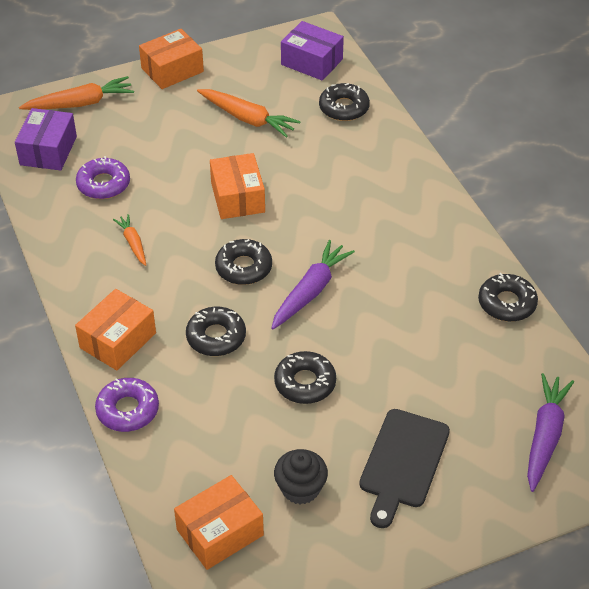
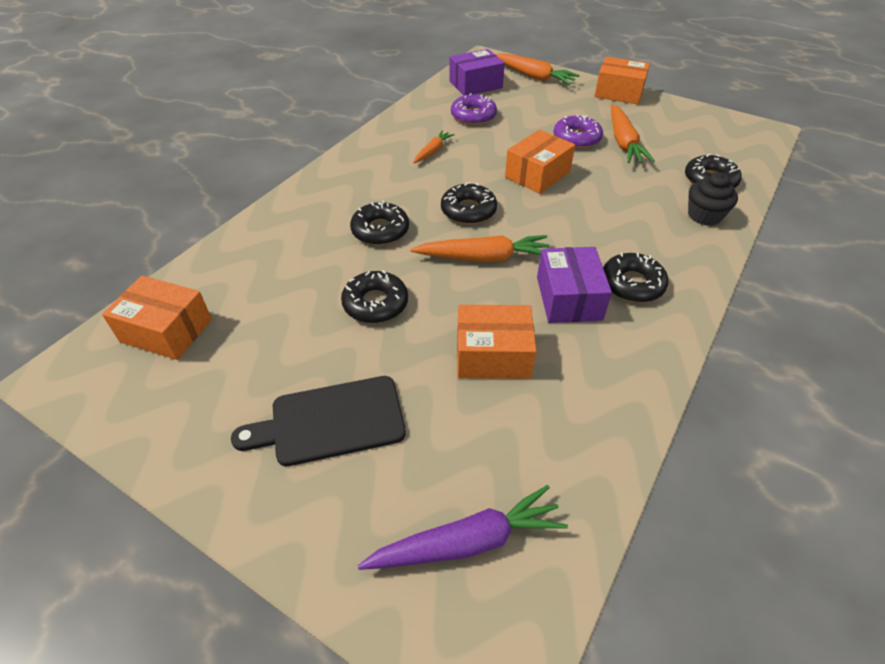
camera: 55 degrees right, 0 degrees up
(118, 340) = (332, 187): orange box -> orange box (493, 355)
(128, 410) = (266, 222): purple donut -> purple donut (576, 138)
(300, 488) = (248, 359): black cupcake -> black cupcake (704, 215)
(310, 291) = (484, 258): purple carrot -> orange carrot
(312, 62) = (731, 143): purple box -> purple box (568, 298)
(507, 303) = (624, 404): black donut -> black donut (632, 284)

